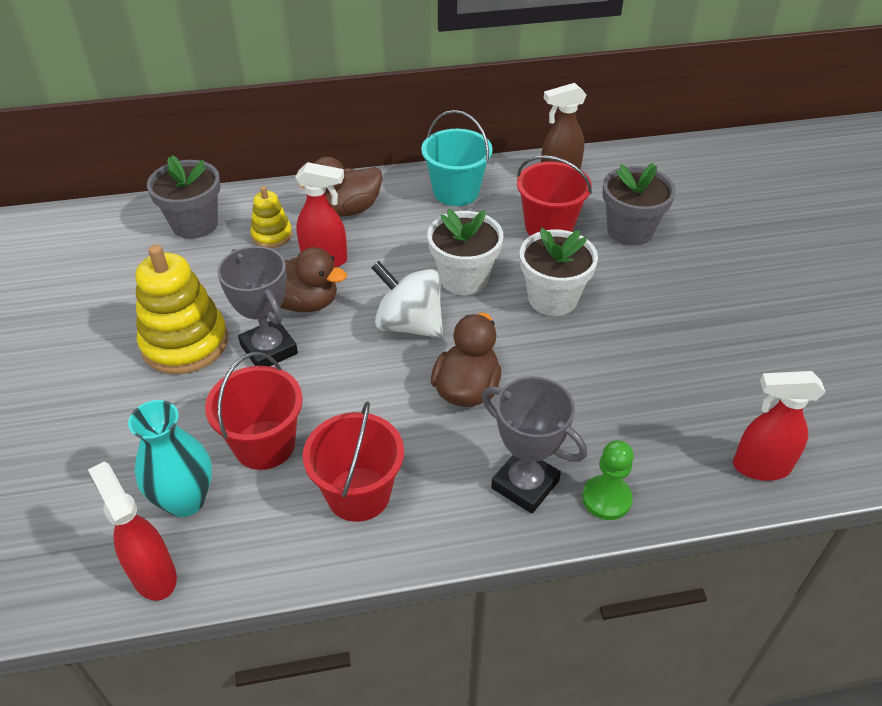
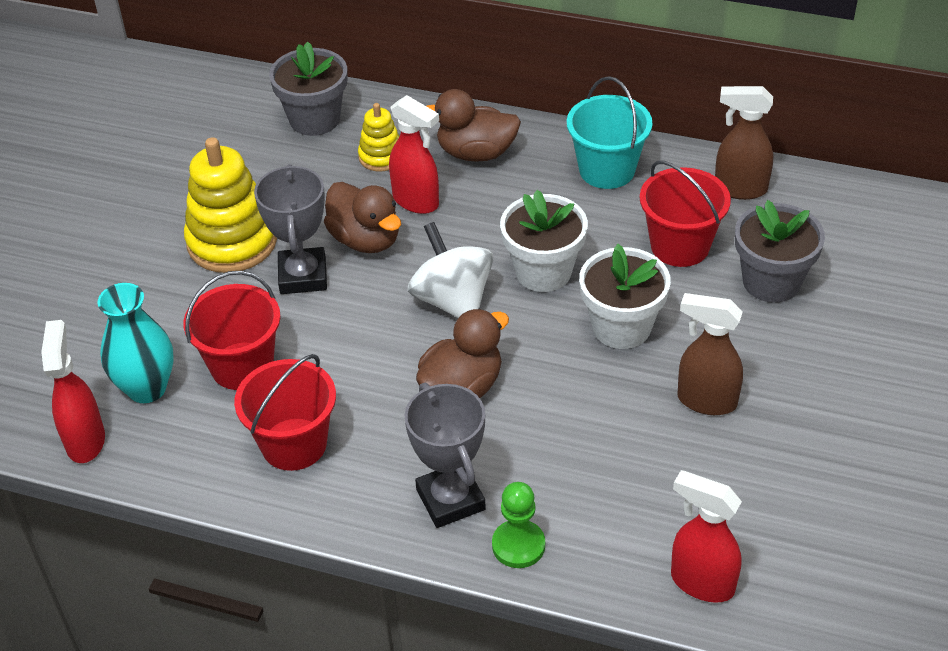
camera: 30 degrees right, 0 degrees up
(653, 329) = (705, 401): none -> brown spray bottle

